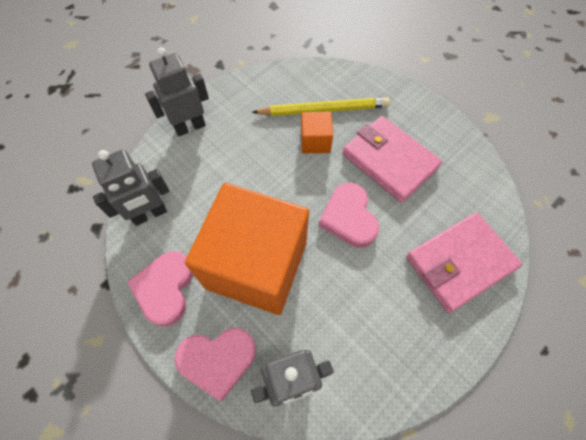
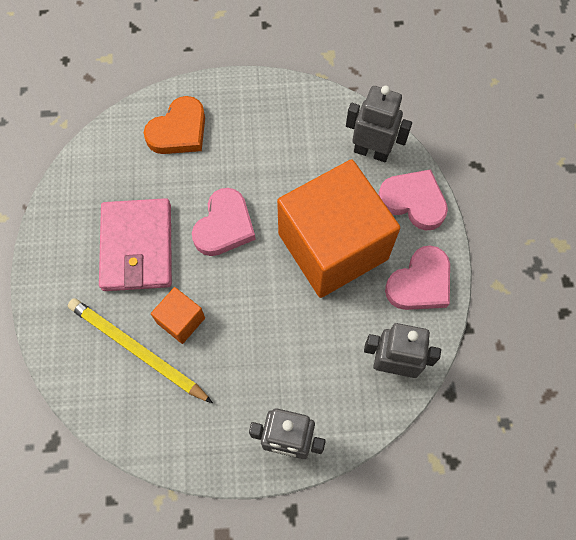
camera: 140 degrees left, 5 degrees up
(459, 263) = (179, 131): pink wallet -> orange heart

